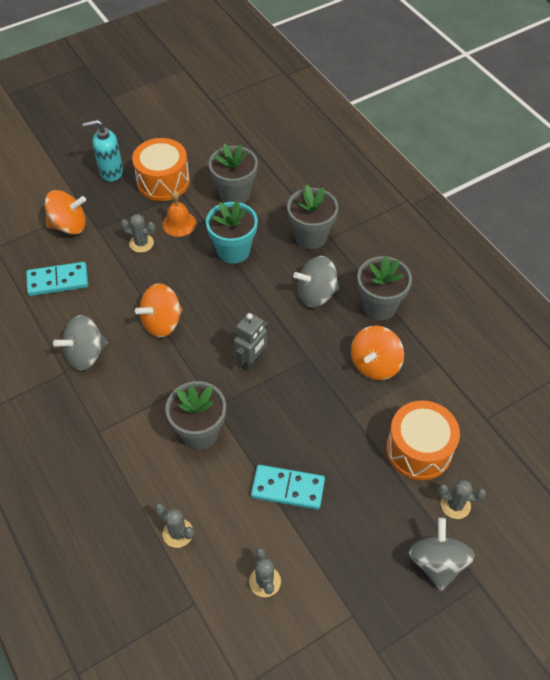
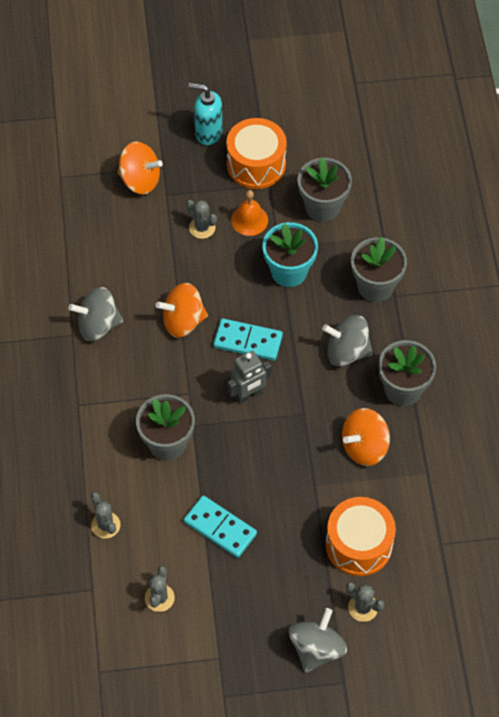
camera: 25 degrees right, 5 degrees up
(58, 281) = (104, 237): turquoise domino -> turquoise domino (248, 341)

